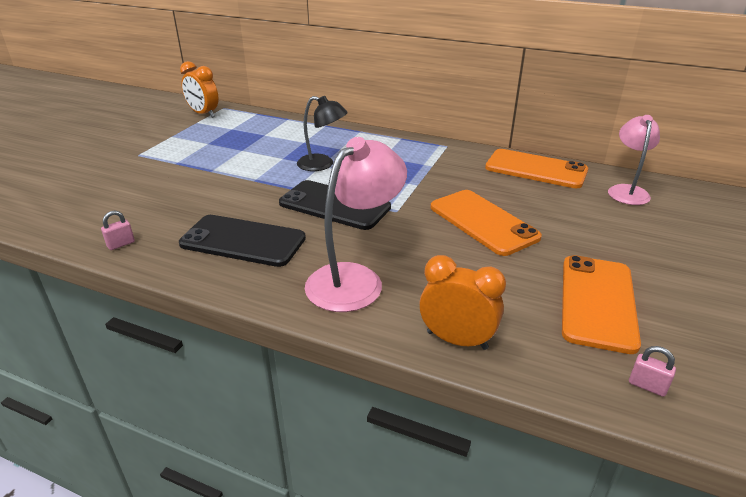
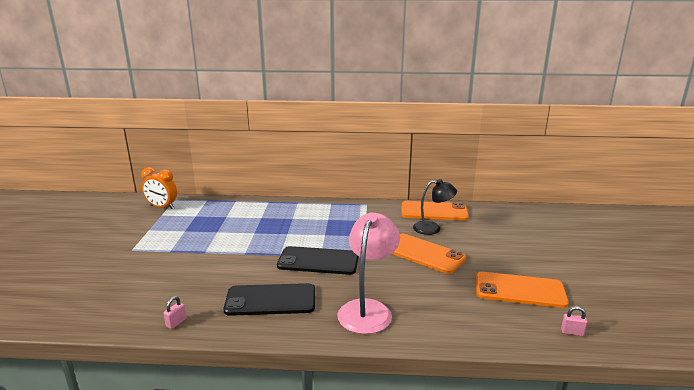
camera: 20 degrees left, 10 degrees down
(322, 164) = (288, 232): black lamp -> black lamp (432, 228)
(457, 340) = (456, 333): orange clock -> none
(597, 302) = (519, 290): orange phone -> orange phone turned 75 degrees counterclockwise
(627, 191) = (496, 217): pink lamp -> none

